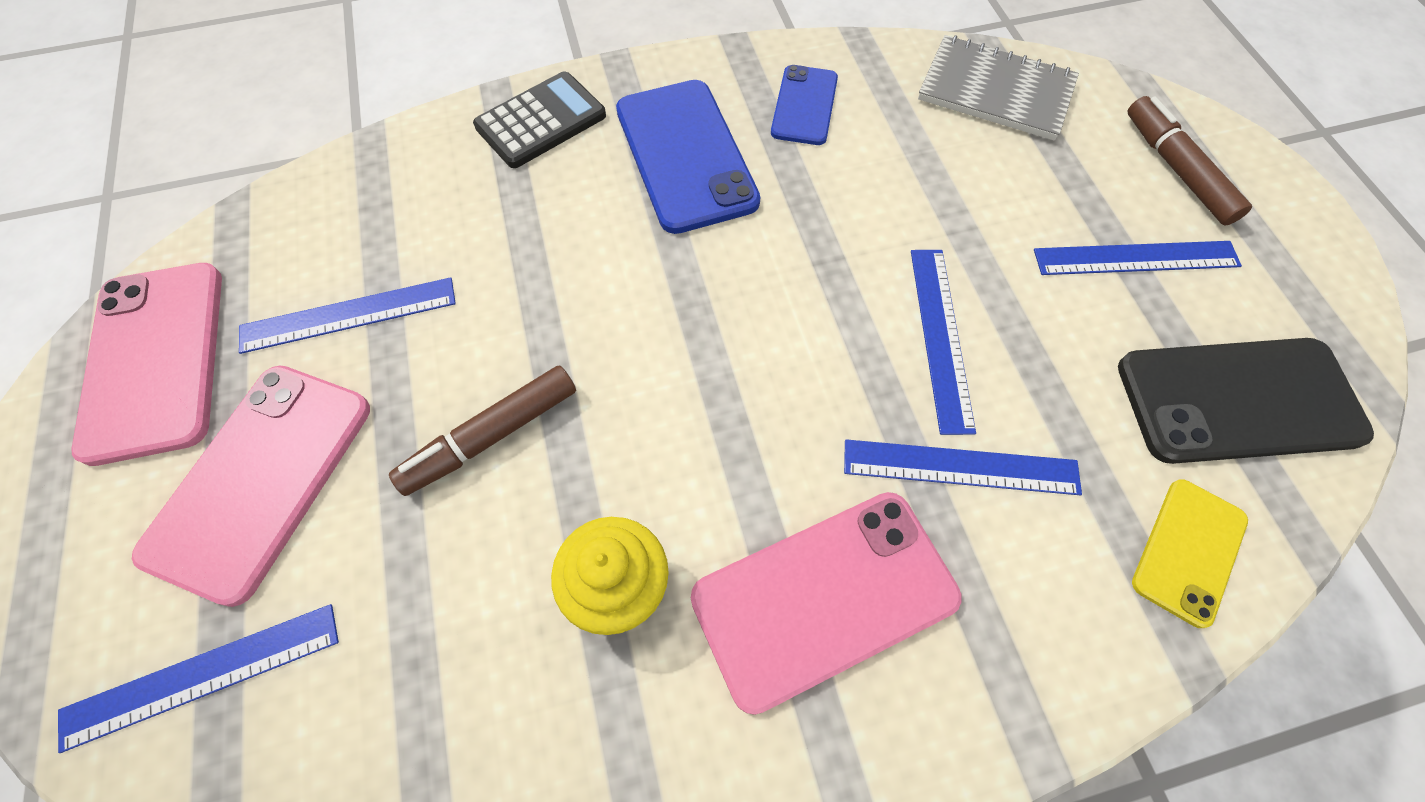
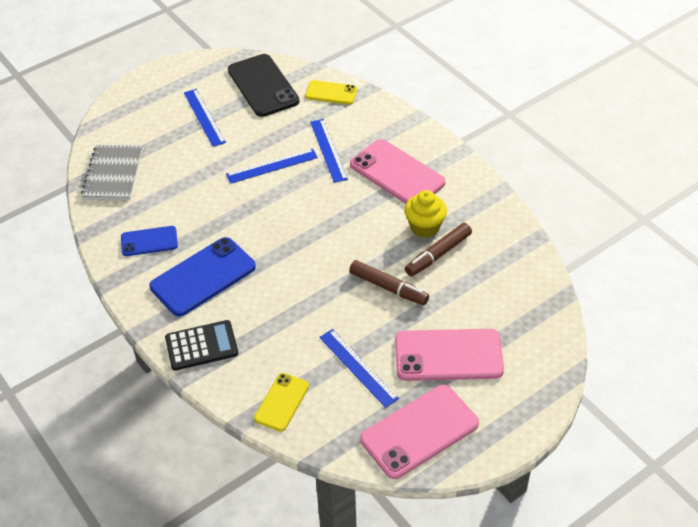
camera: 110 degrees left, 15 degrees down
(202, 675) = (524, 330): blue ruler -> none
(364, 189) = (281, 402): none -> yellow phone
(541, 121) = (201, 346): black calculator -> black calculator turned 135 degrees clockwise
(1176, 169) = (145, 110): brown marker -> brown marker (438, 254)

